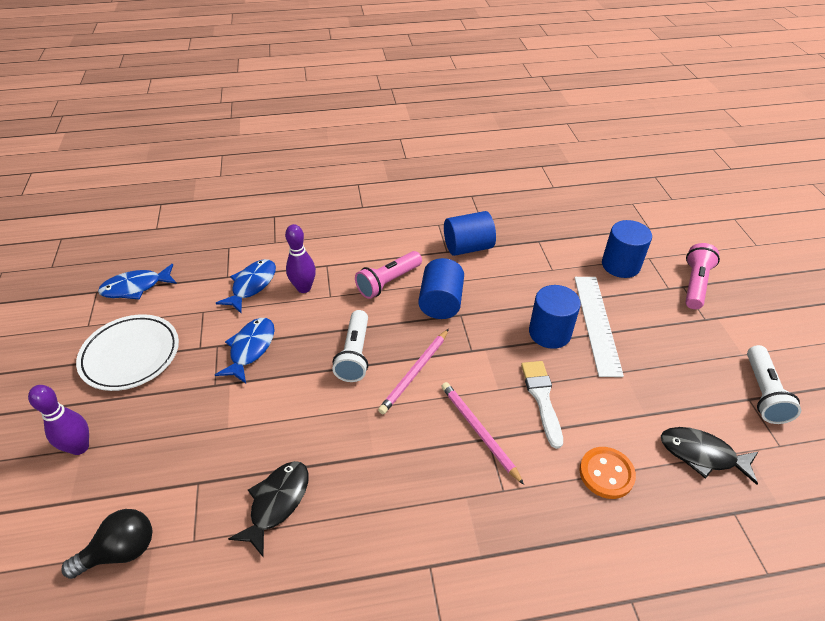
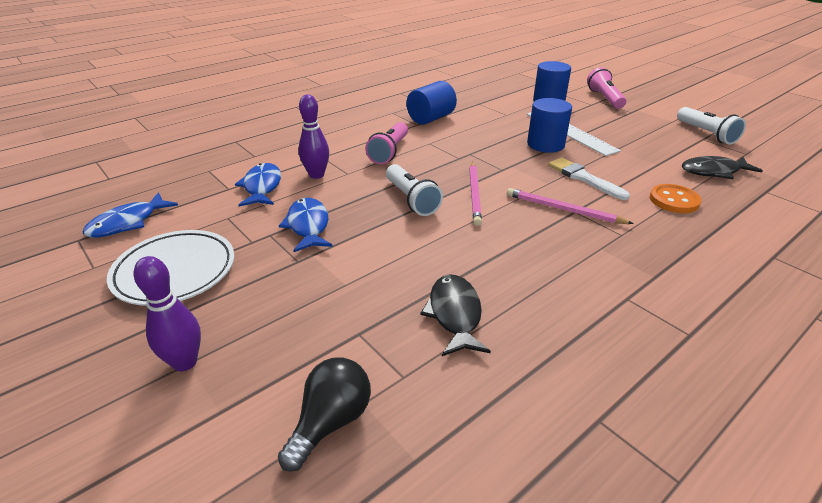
camera: 30 degrees left, 10 degrees down
(441, 302) = (446, 151): blue cylinder -> none

